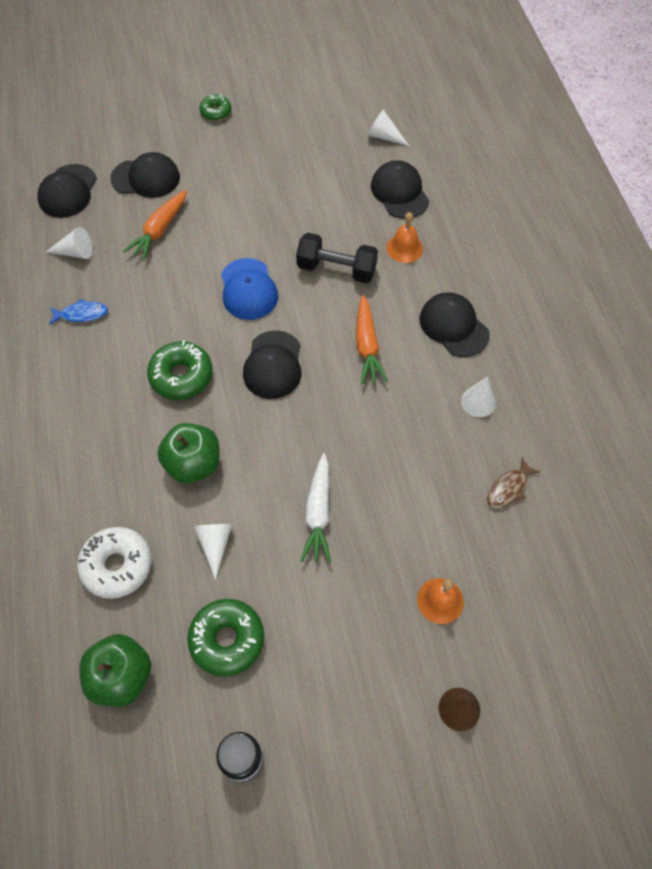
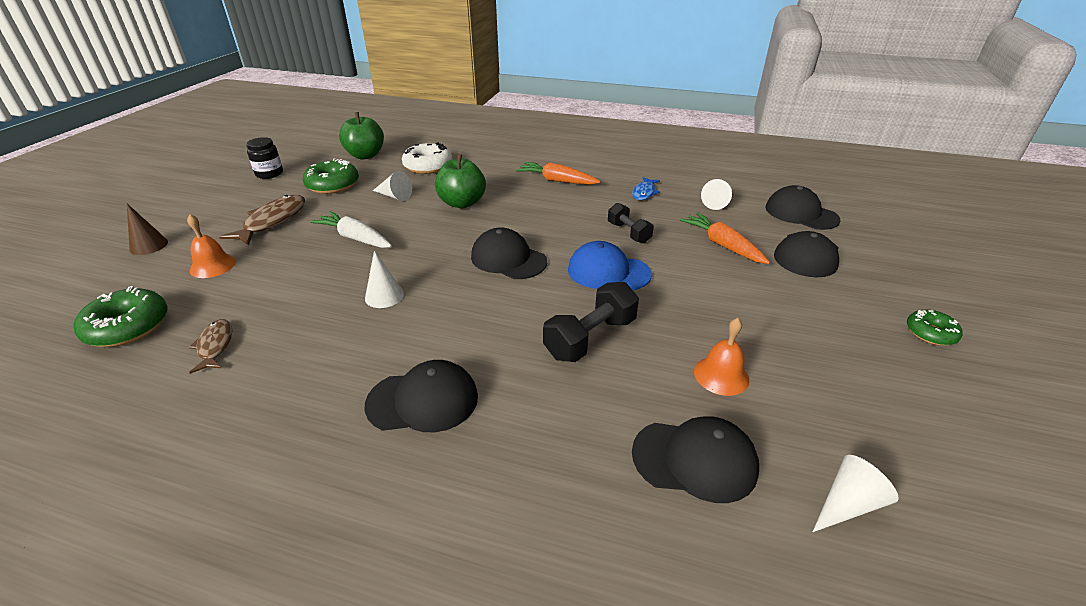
camera: 120 degrees right, 25 degrees down
(175, 298) = (628, 233): none -> black dumbbell
(181, 376) = (543, 216): green donut -> green donut (128, 327)
(340, 627) = (272, 221): none -> brown fish
(367, 346) = (470, 320): orange carrot -> orange carrot (557, 181)
(404, 248) = (581, 413): orange bell -> orange bell (721, 375)
(478, 402) = (316, 371): white cone -> white cone (384, 296)

